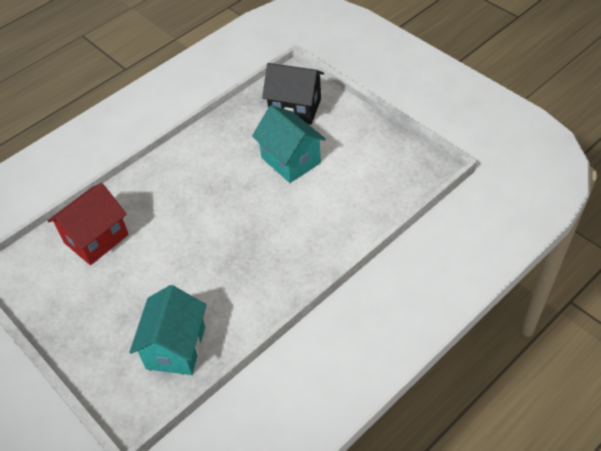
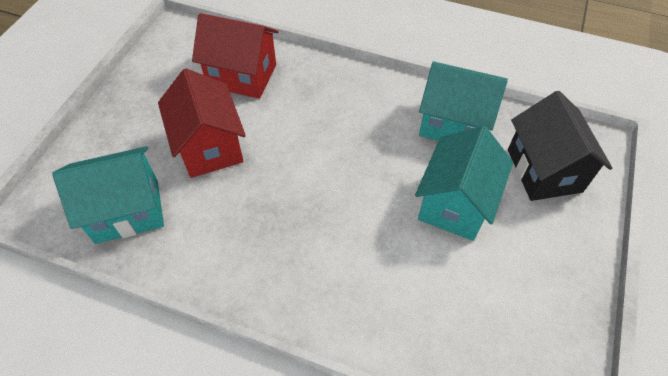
camera: 60 degrees right, 5 degrees up
(152, 279) = (209, 147): none -> red house
(231, 135) = (453, 124): none -> turquoise house

